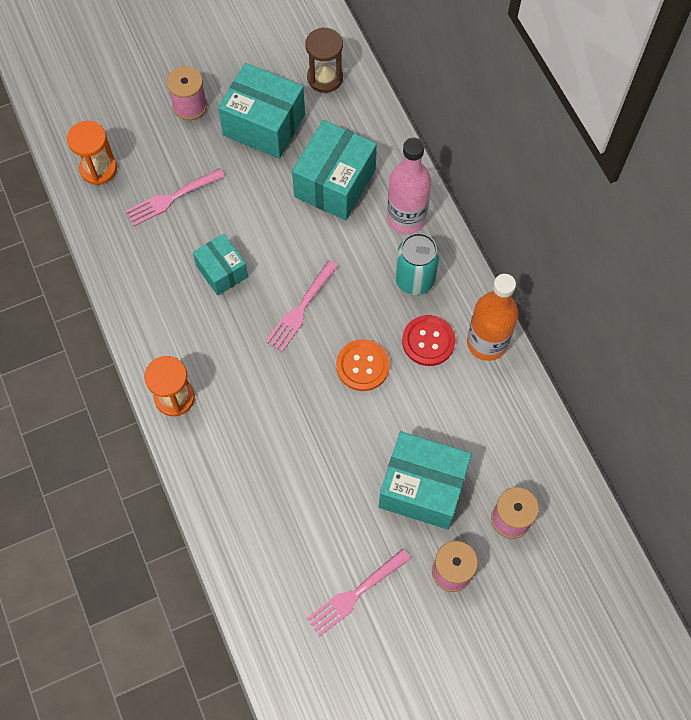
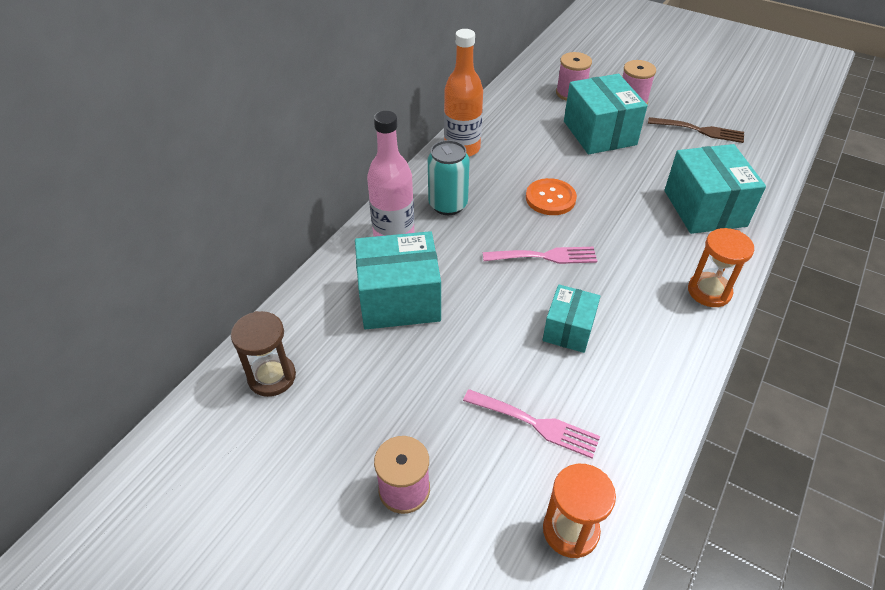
camera: 125 degrees left, 20 degrees down
(264, 125) = (375, 396): turquoise box -> turquoise box (704, 208)
(355, 594) = (700, 130): pink fork -> brown fork
(428, 341) = (492, 175): red button -> none

